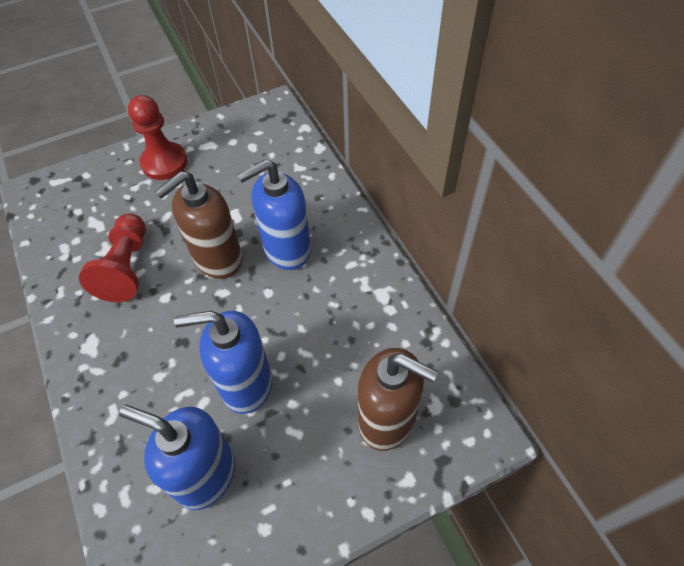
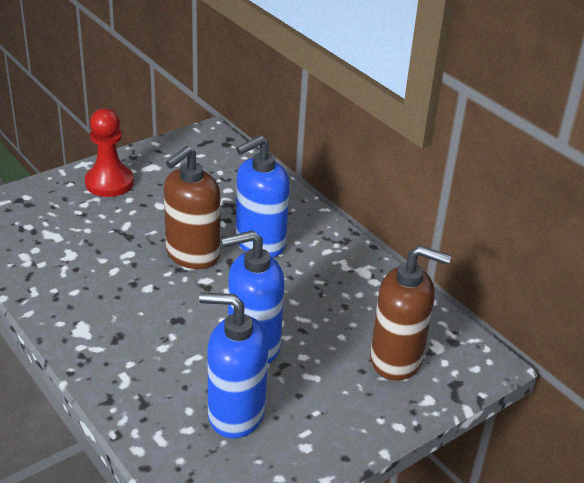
camera: 15 degrees left, 20 degrees down
(126, 267) = (99, 267): red pawn -> none

